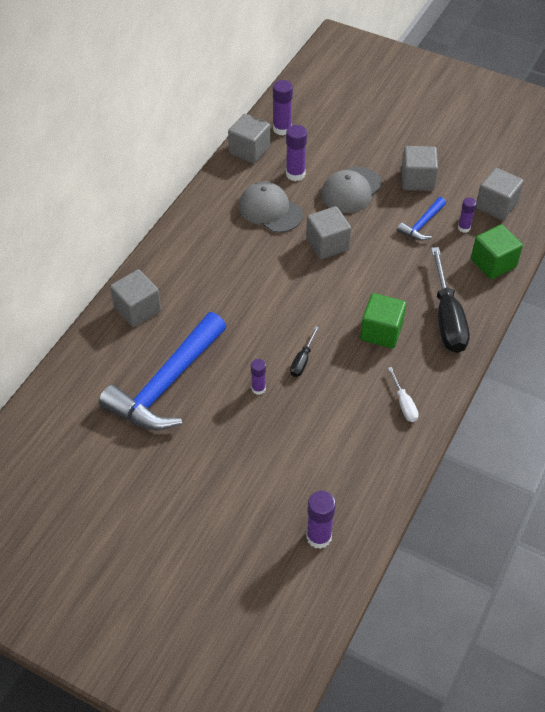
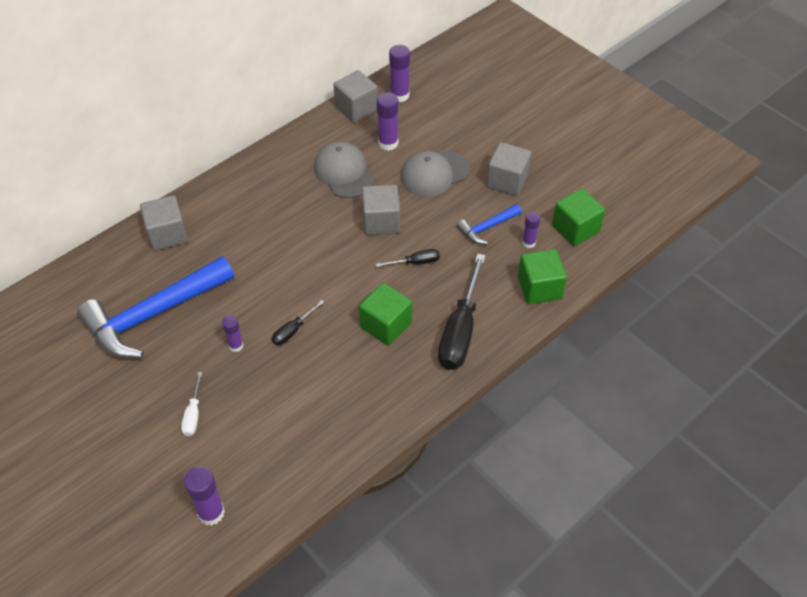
camera: 20 degrees right, 0 degrees up
(377, 271) = (415, 262): none -> black screwdriver
(404, 404) = (368, 405): white screwdriver -> white screwdriver (193, 414)
(496, 205) = (575, 229): grey cube -> green cube

